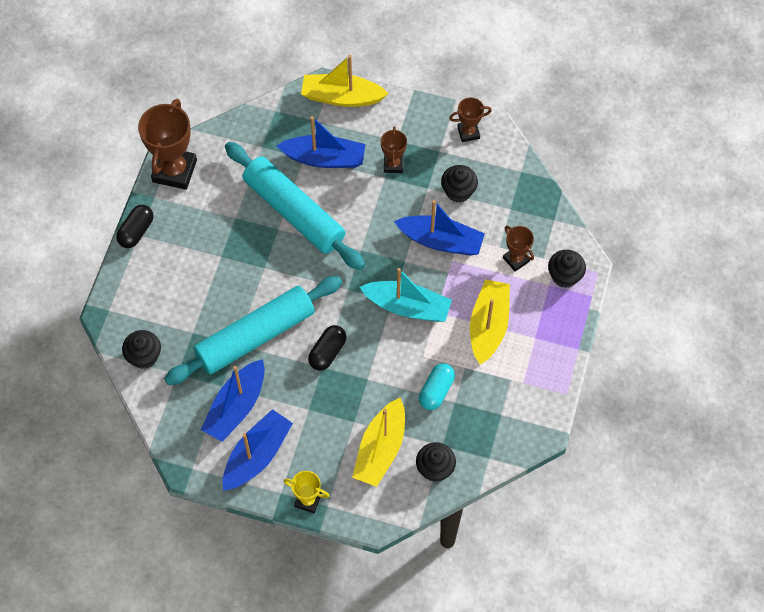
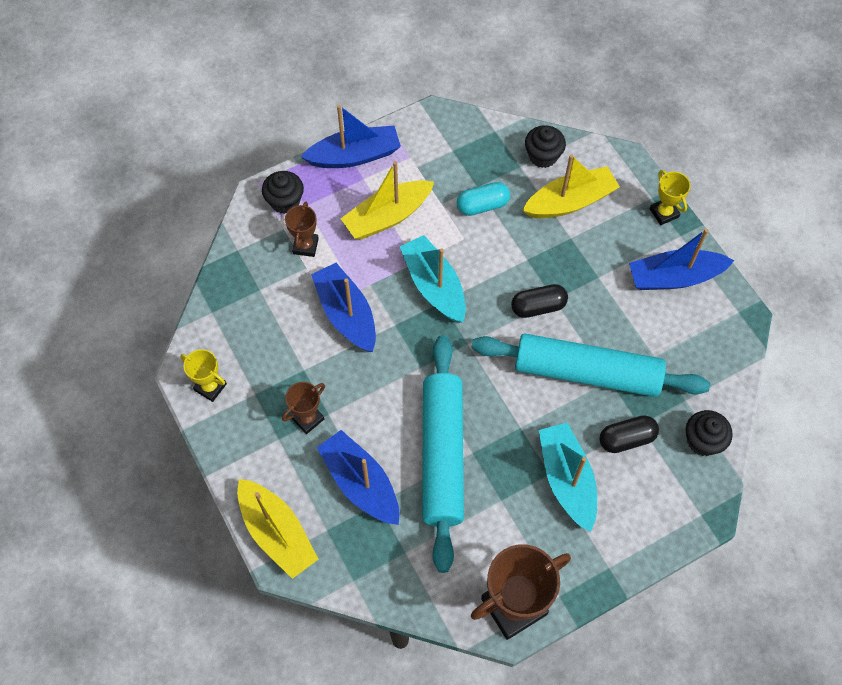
camera: 135 degrees left, 0 degrees up
(136, 231) = (608, 573): black capsule -> black capsule (626, 439)
(207, 261) = (567, 479): none -> turquoise boat
(236, 407) = (657, 328): blue boat -> blue boat (354, 156)
(458, 191) = (282, 342): black cupcake -> none
(468, 132) = (210, 387): brown trophy -> yellow trophy

